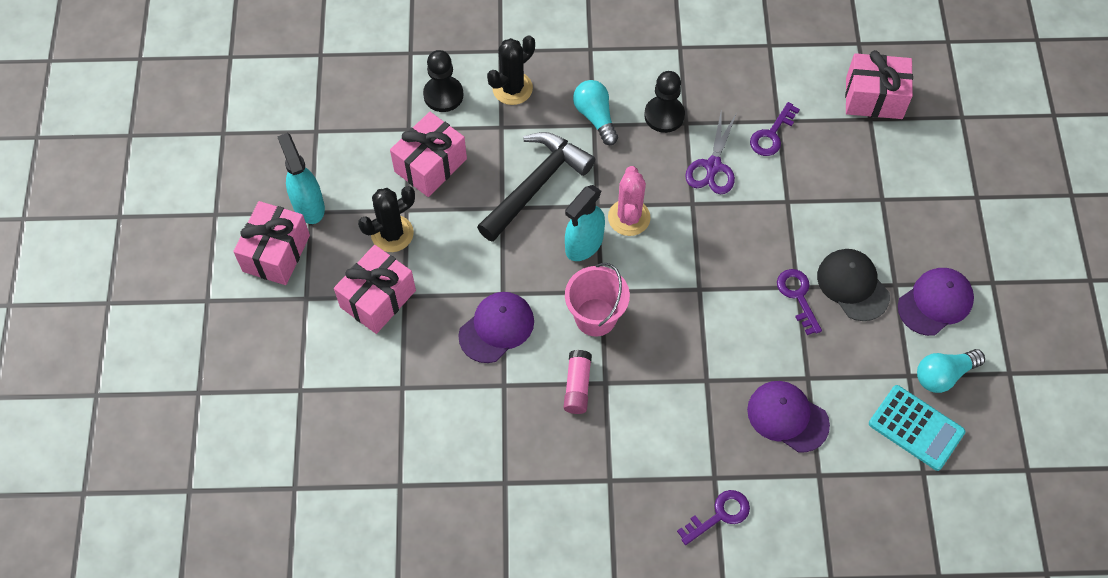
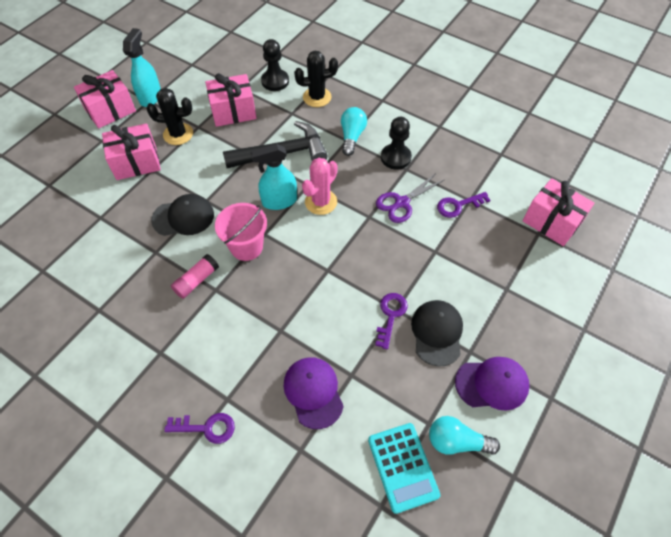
camera: 35 degrees right, 5 degrees down
(496, 328) = (183, 217): purple cap -> black cap

